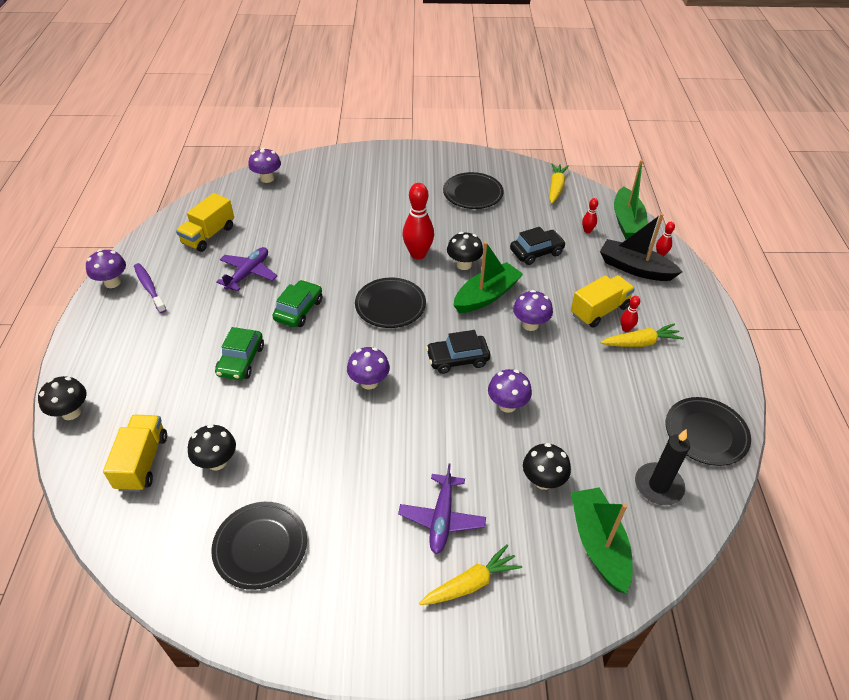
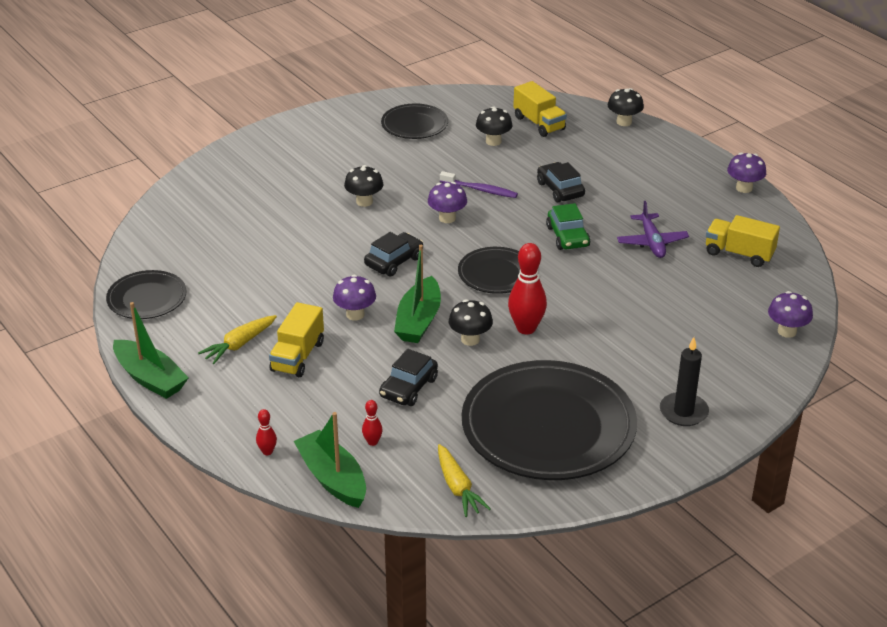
camera: 145 degrees right, 10 degrees down
(149, 288) = (709, 197): purple toothbrush -> purple toothbrush (480, 190)
(208, 235) = (739, 254): yellow truck -> yellow truck turned 60 degrees counterclockwise
(241, 360) = (560, 189): green car -> black car
(442, 518) = (316, 176): purple plane -> none
(470, 583) = (272, 160): yellow carrot -> none
(472, 193) = (548, 427): black plate -> black plate, size x1.98
(507, 405) = (324, 250): purple mushroom -> none
(543, 480) = (261, 220): black mushroom -> black mushroom (364, 202)
(598, 544) = (200, 206): green boat -> green boat (150, 378)
(626, 329) = (261, 351): red bowling pin -> none
(635, 268) = (287, 419): black boat -> none
(658, 486) = (172, 251): black candle -> black candle (683, 412)

